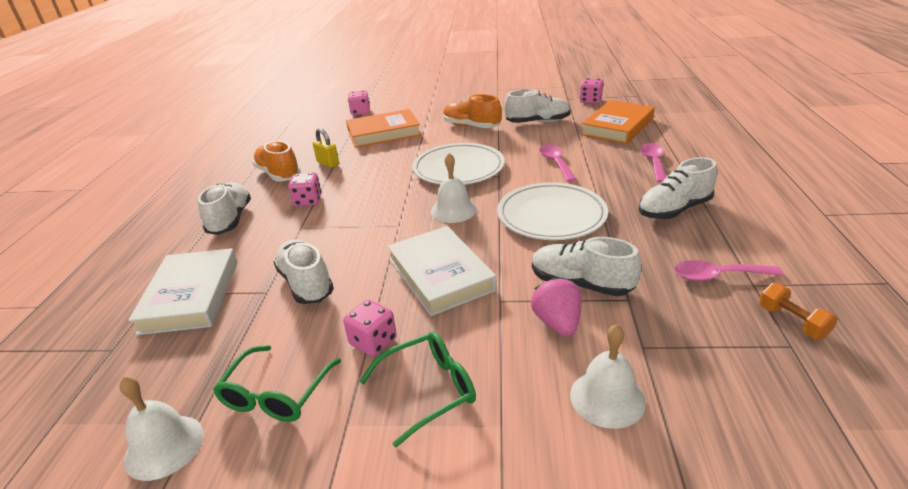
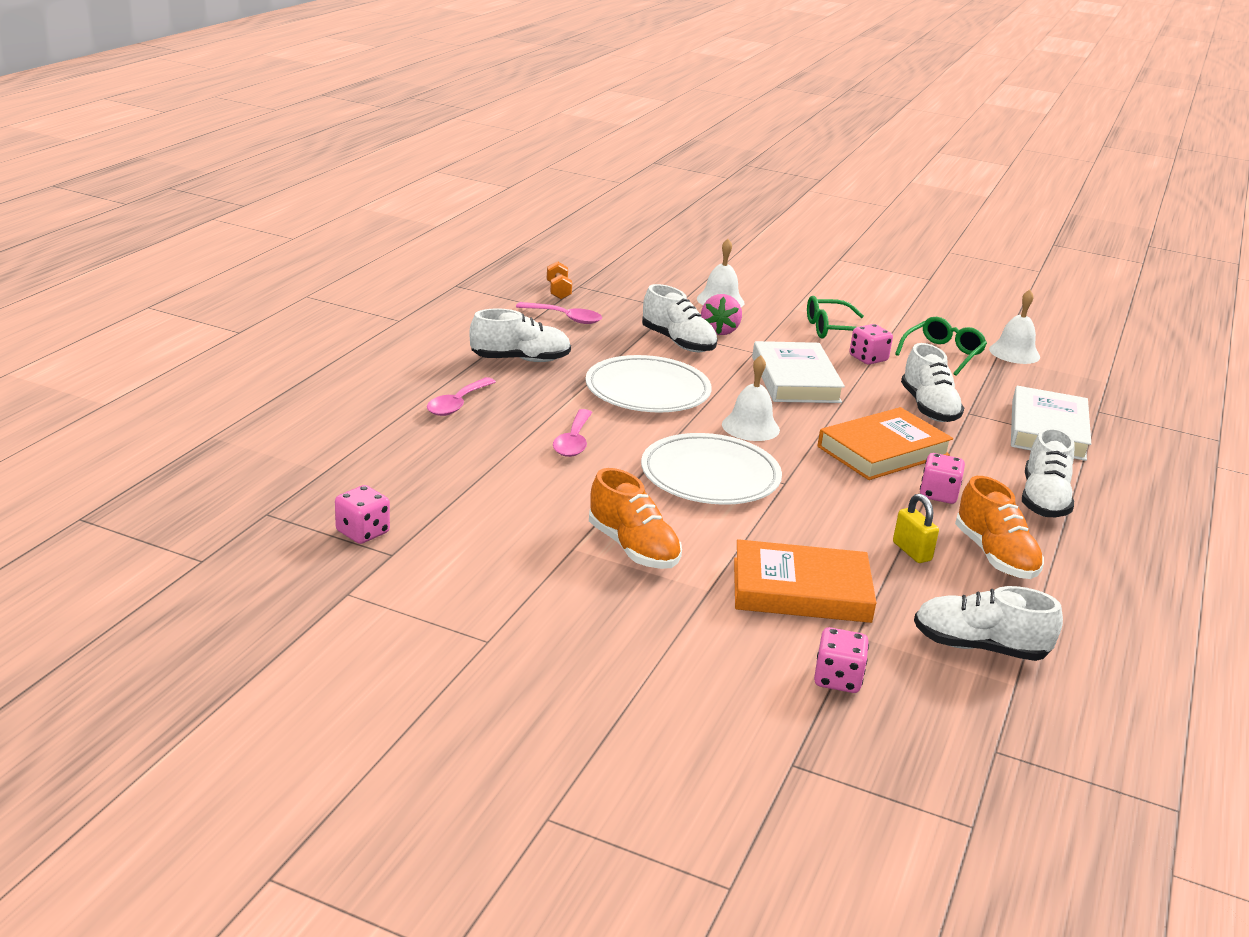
camera: 165 degrees left, 5 degrees down
(538, 122) = (515, 516): white shoe -> white shoe (979, 647)
(617, 126) = (411, 465): orange book -> orange book (883, 451)

